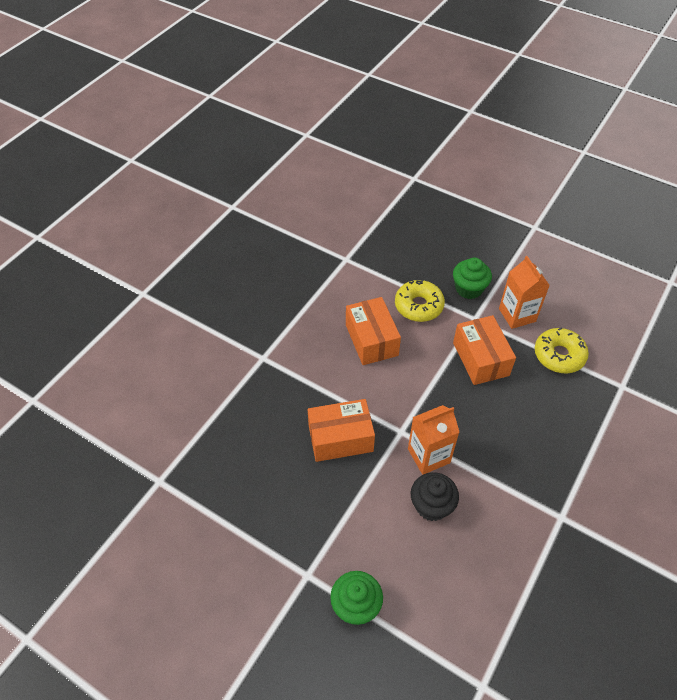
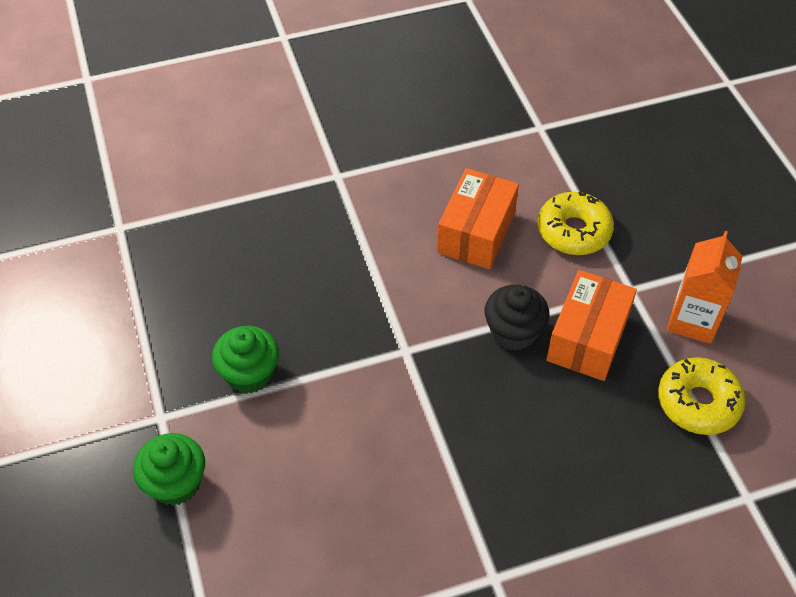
camera: 40 degrees right, 0 degrees up
(340, 438) = (332, 311): orange box -> none
(428, 456) = (409, 397): orange carton -> none
(431, 505) = (357, 450): black cupcake -> black cupcake (513, 332)
(469, 289) = (660, 251): green cupcake -> green cupcake (249, 374)

